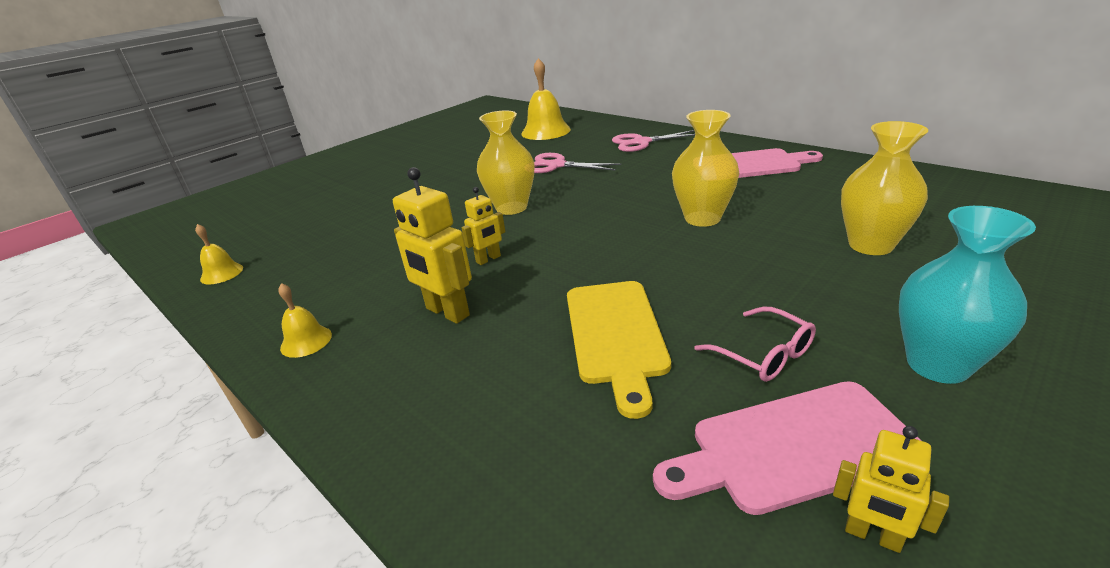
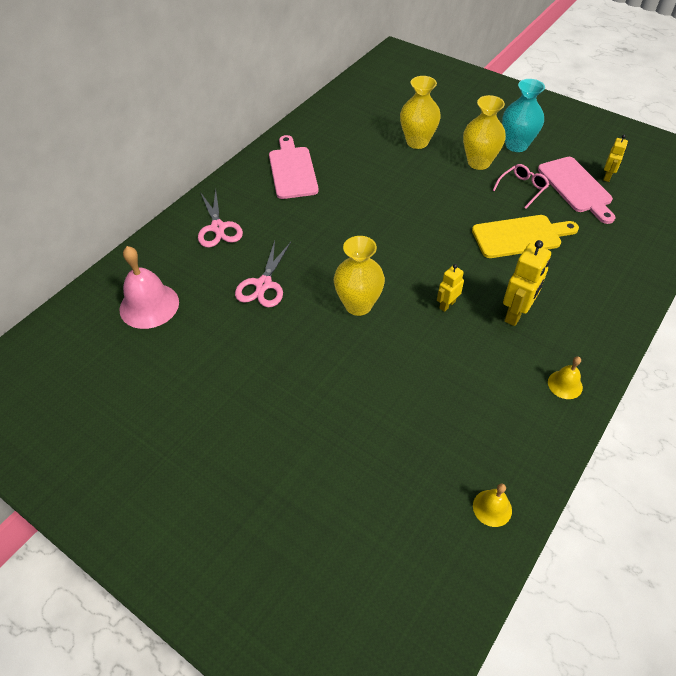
camera: 100 degrees left, 20 degrees up
(488, 259) = (447, 305): yellow robot -> yellow robot turned 90 degrees counterclockwise
(546, 131) = (149, 305): yellow bell -> pink bell
(702, 218) = (383, 199): yellow vase -> yellow vase (479, 162)

